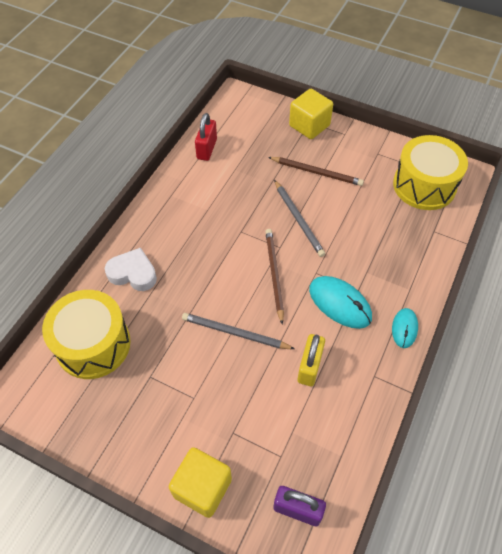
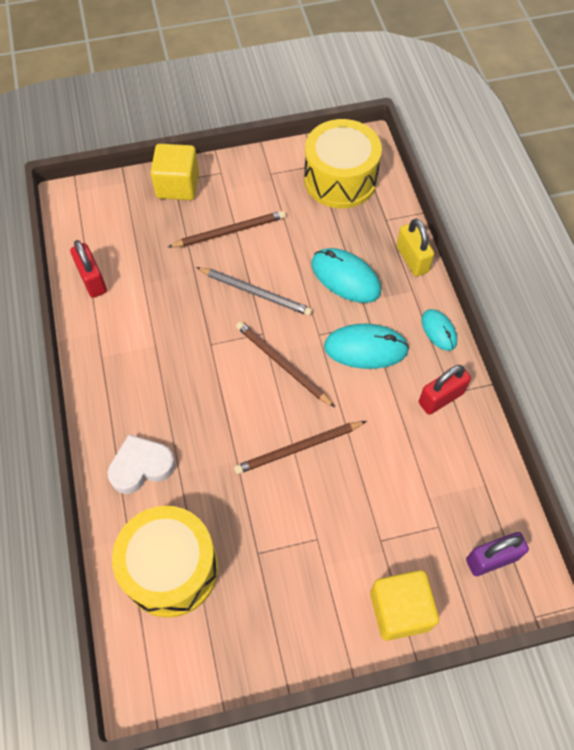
camera: 40 degrees left, 5 degrees up
(235, 333) = (298, 448): grey pencil -> brown pencil
(309, 367) = (392, 427): yellow padlock -> yellow padlock (412, 259)
(363, 373) = (441, 398): none -> red padlock
(368, 249) = (345, 277): none -> turquoise mouse

